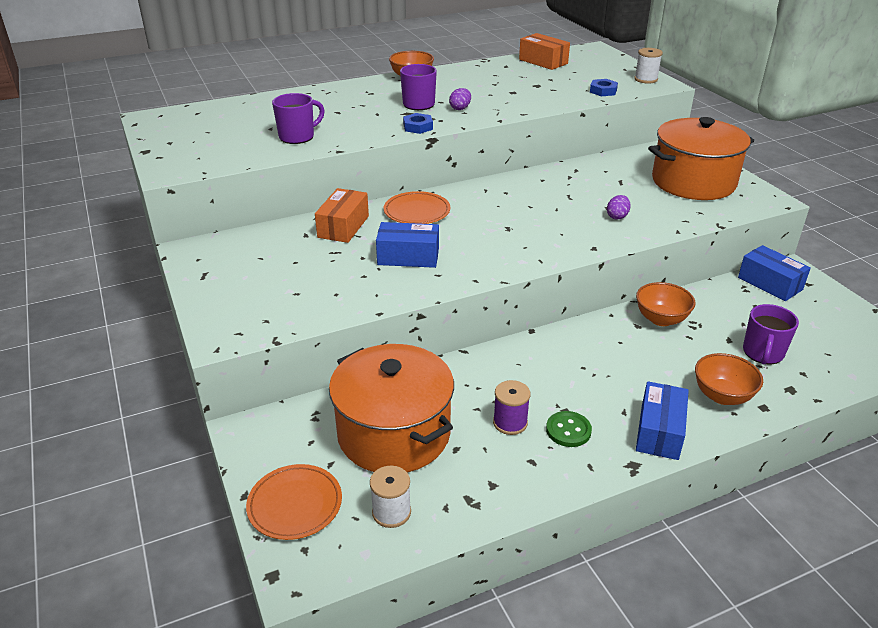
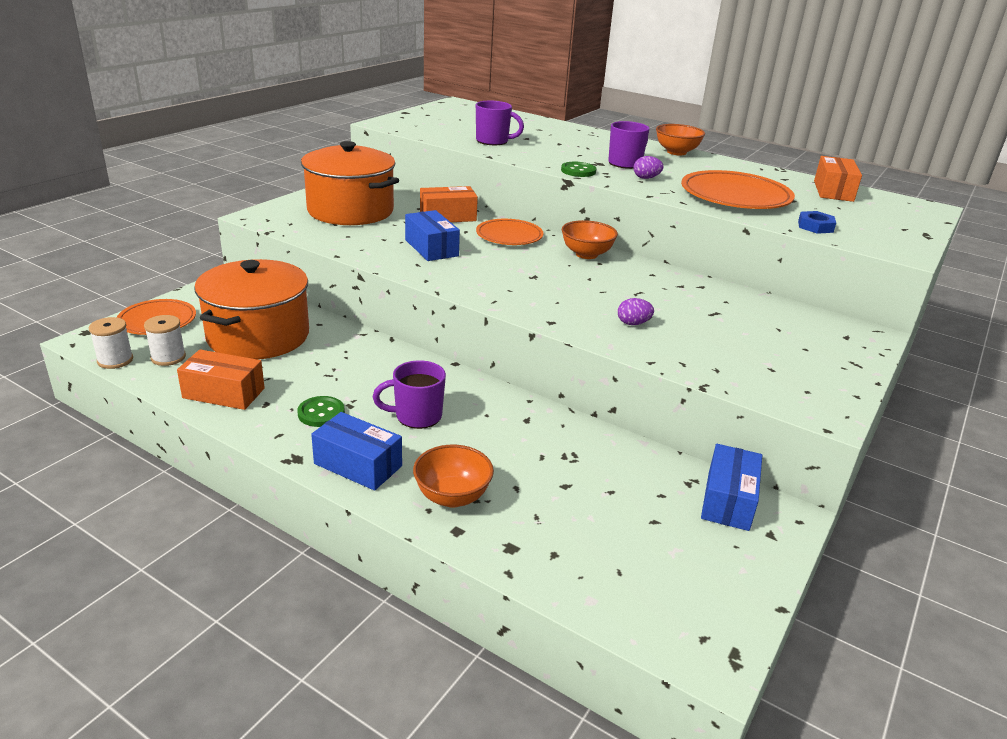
camera: 55 degrees right, 5 degrees down
(418, 127) = (578, 171): blue nut -> green button
(494, 485) = (224, 393): none -> orange box
(510, 423) = (310, 382): purple spool -> none
(526, 93) = (735, 196): none -> orange plate
(646, 79) = (898, 242): white spool -> white spool (115, 360)
(659, 431) = (358, 465): blue box -> blue box turned 45 degrees clockwise
(661, 319) = (555, 432): orange bowl -> orange bowl (586, 254)
(693, 182) = (787, 355): orange pot -> orange pot (350, 211)
(762, 353) = (564, 515): purple mug -> purple mug (417, 416)

